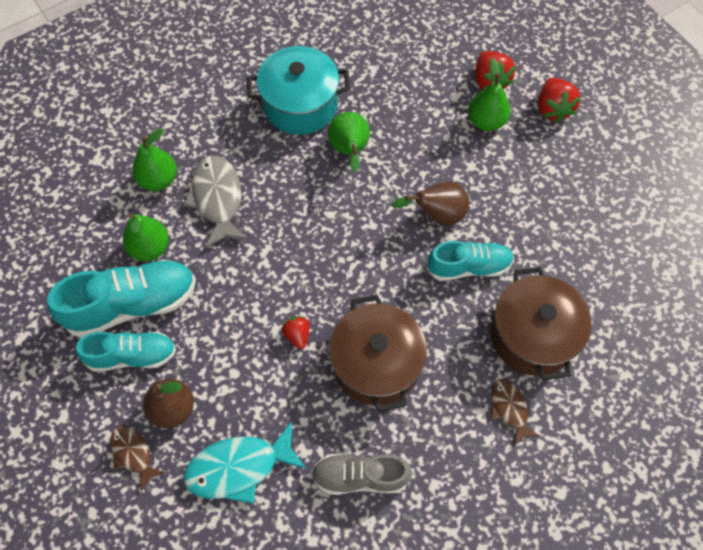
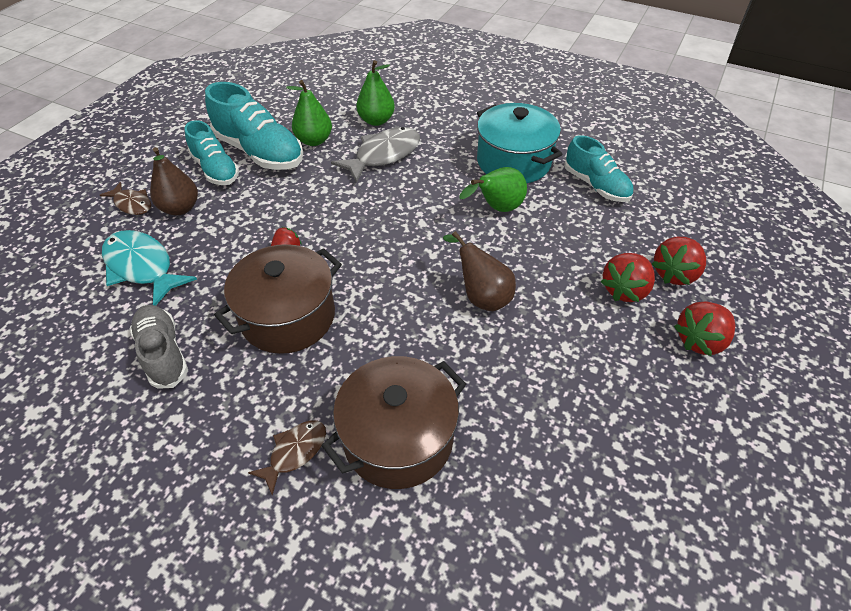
camera: 60 degrees right, 15 degrees down
(133, 454) = (132, 204): brown fish -> brown fish turned 105 degrees clockwise
(468, 267) = (442, 345): turquoise shoe -> turquoise shoe (596, 185)
(486, 121) = (624, 290): green pear -> red strawberry

